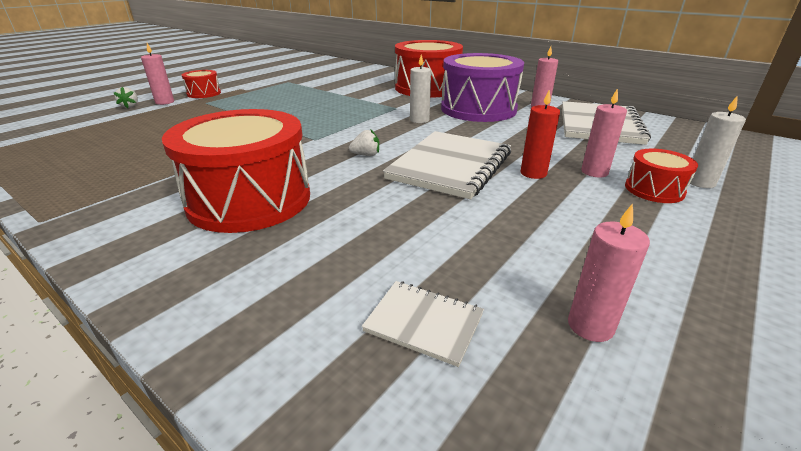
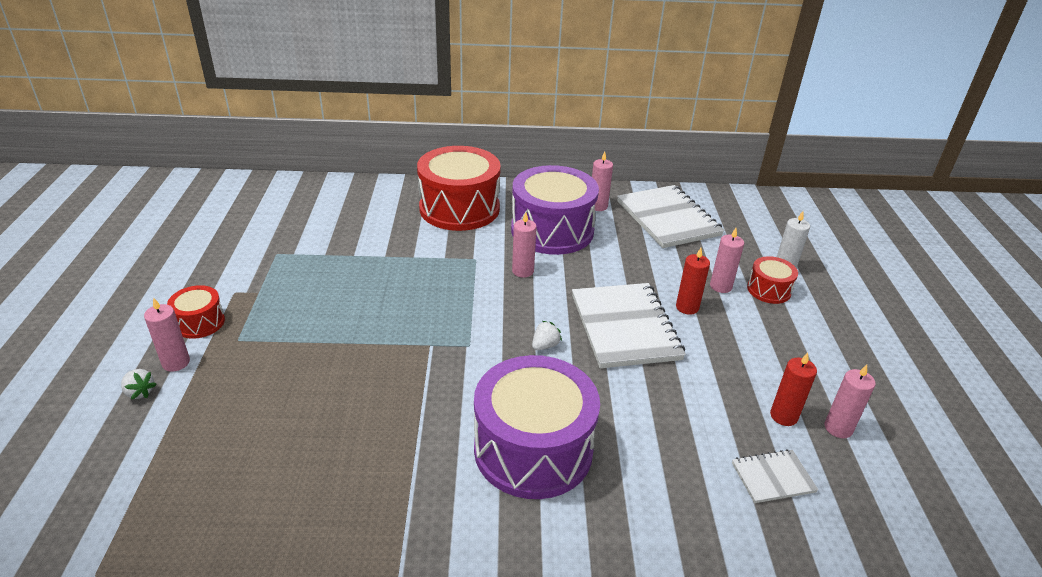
camera: 40 degrees left, 5 degrees up
(249, 199) = (533, 449): red drum -> purple drum
(419, 120) = (523, 271): white candle -> pink candle
(524, 281) = (783, 416): none -> red candle

